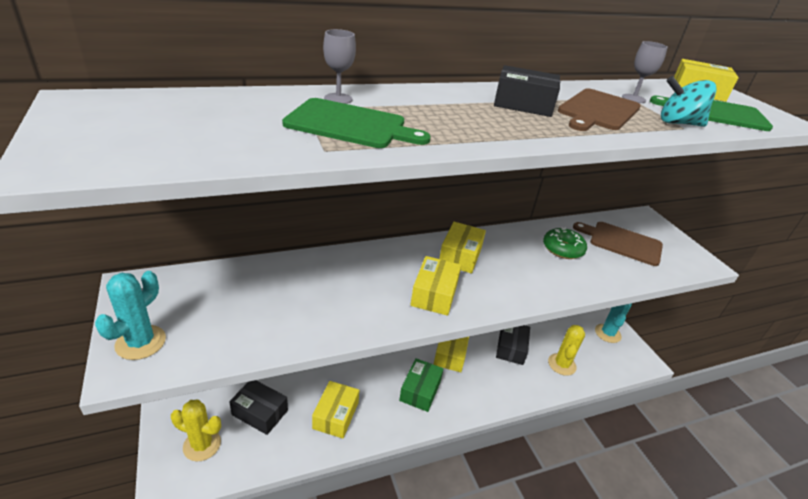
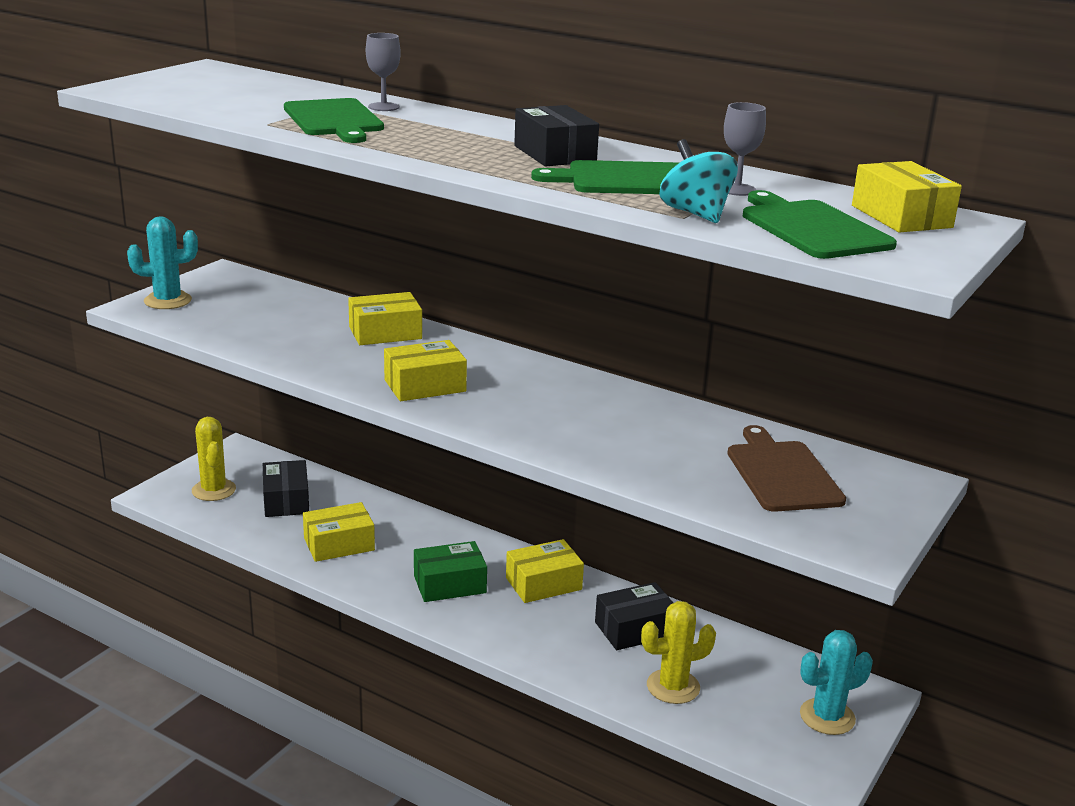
camera: 55 degrees right, 10 degrees down
(460, 256) = (525, 379): yellow box -> yellow box (385, 333)
(563, 249) = (669, 435): green donut -> none
(598, 111) = (628, 180): brown cutting board -> green cutting board

